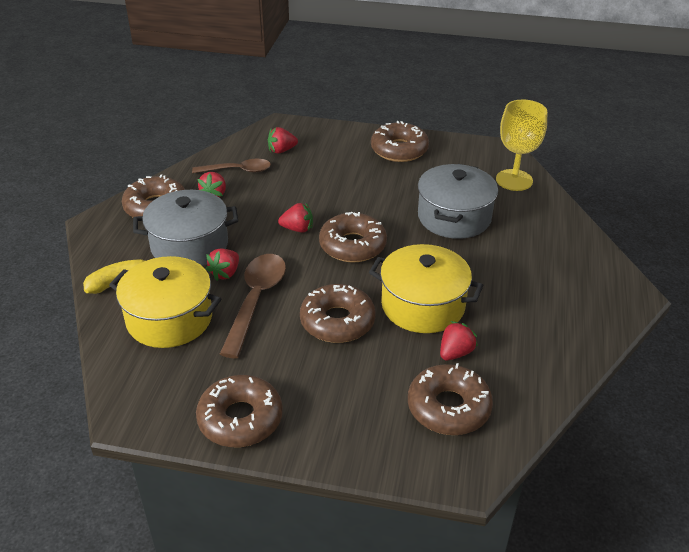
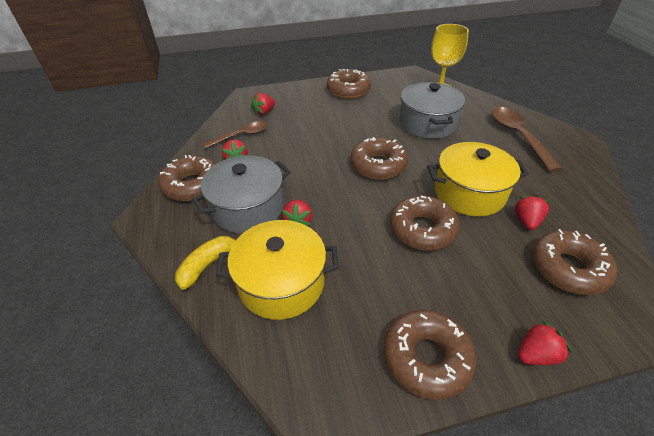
camera: 25 degrees left, 5 degrees up
(256, 300) = (343, 236): brown spoon -> brown spoon (517, 136)
(297, 229) = (326, 166): red strawberry -> red strawberry (535, 354)

